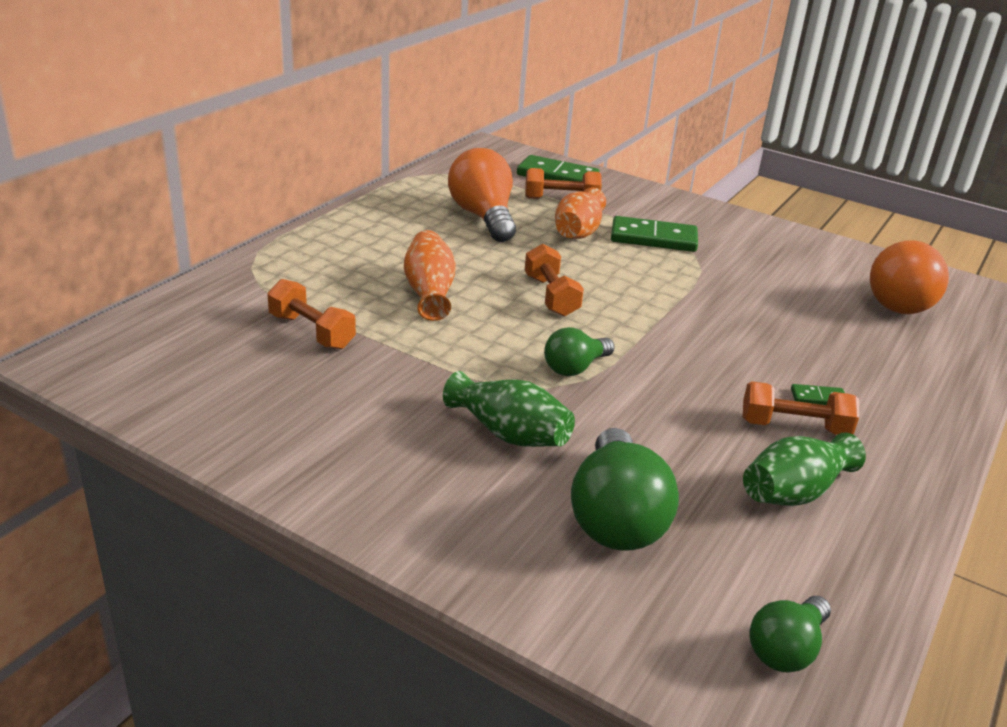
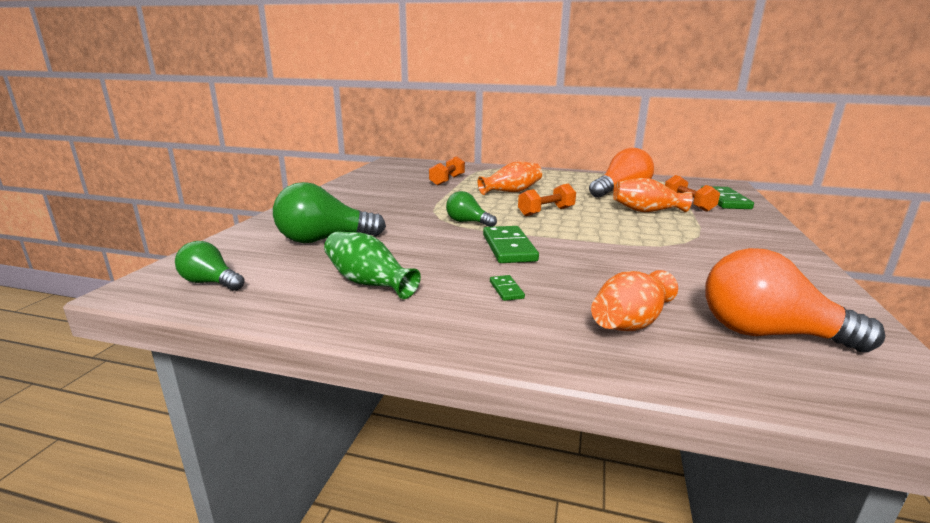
camera: 75 degrees right, 10 degrees down
(509, 433) = (388, 215): green vase -> none
(653, 238) = (683, 229): green domino -> green domino (509, 248)
(794, 427) = (454, 281): orange dumbbell -> none
(890, 353) = (631, 322): none -> orange vase

